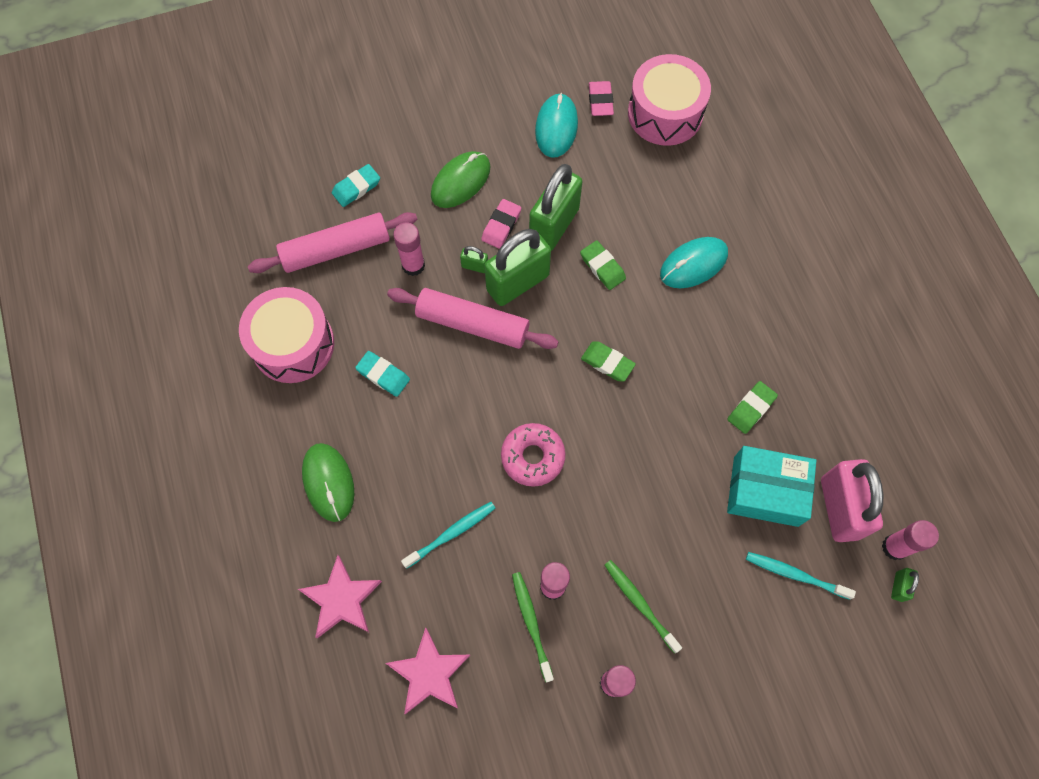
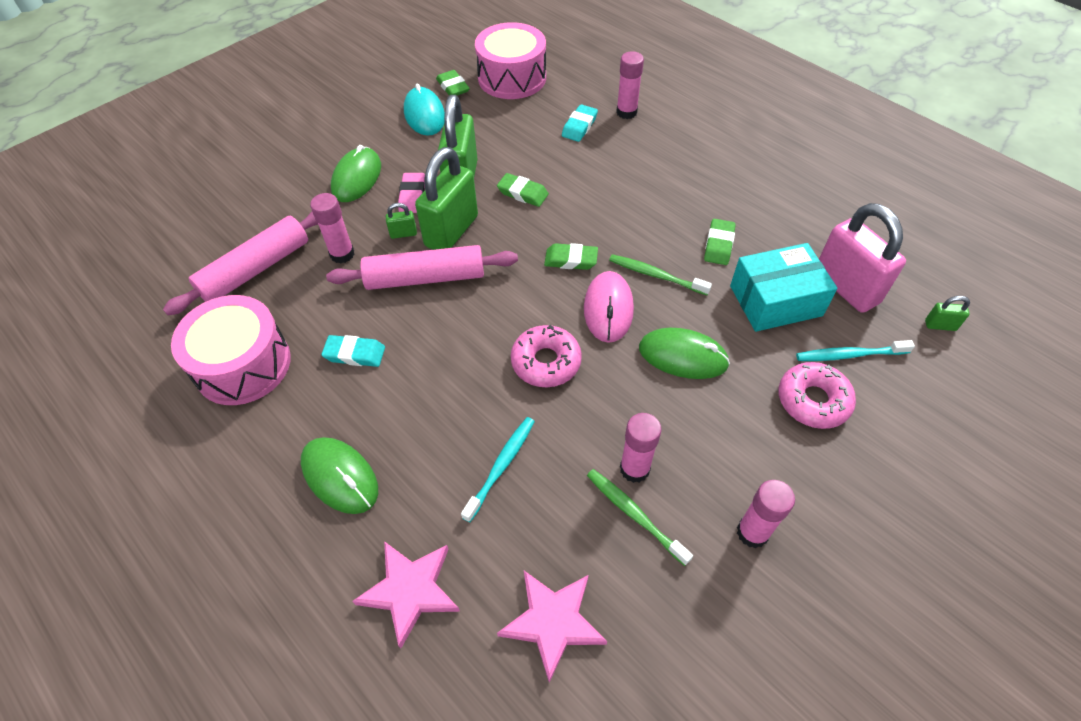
camera: 25 degrees left, 15 degrees down
(356, 188) = (255, 216): turquoise eraser -> turquoise eraser (579, 126)
(600, 101) = (453, 87): pink eraser -> green eraser
(613, 429) = (608, 309): none -> pink mouse
(640, 604) = (729, 444): green toothbrush -> green toothbrush (656, 275)
(650, 506) = (683, 356): none -> green mouse
(693, 264) = (600, 164): turquoise mouse -> none
(734, 600) = (813, 401): none -> pink donut
(894, 547) = (912, 297): pink glue stick -> pink glue stick (626, 112)
(899, 586) = (940, 325): green padlock -> green padlock turned 75 degrees counterclockwise

